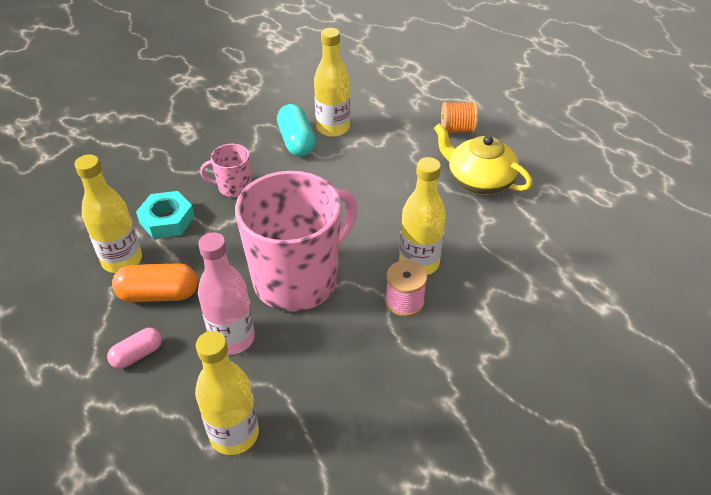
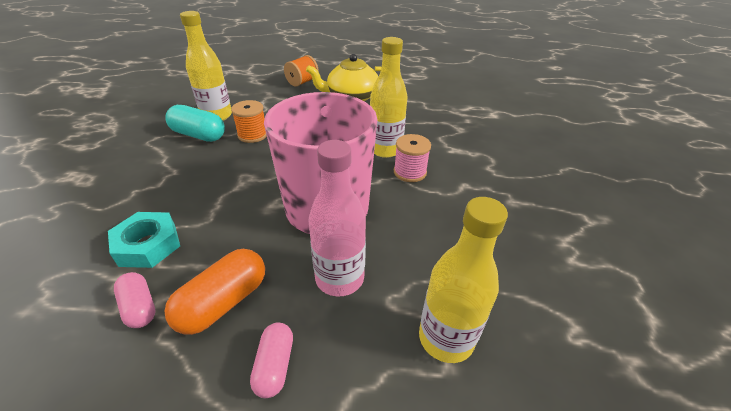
camera: 50 degrees left, 5 degrees down
(122, 260) = (139, 307): yellow bottle -> pink capsule
(234, 187) = (185, 187): pink mug -> none
(334, 168) = (253, 135): none -> orange spool

